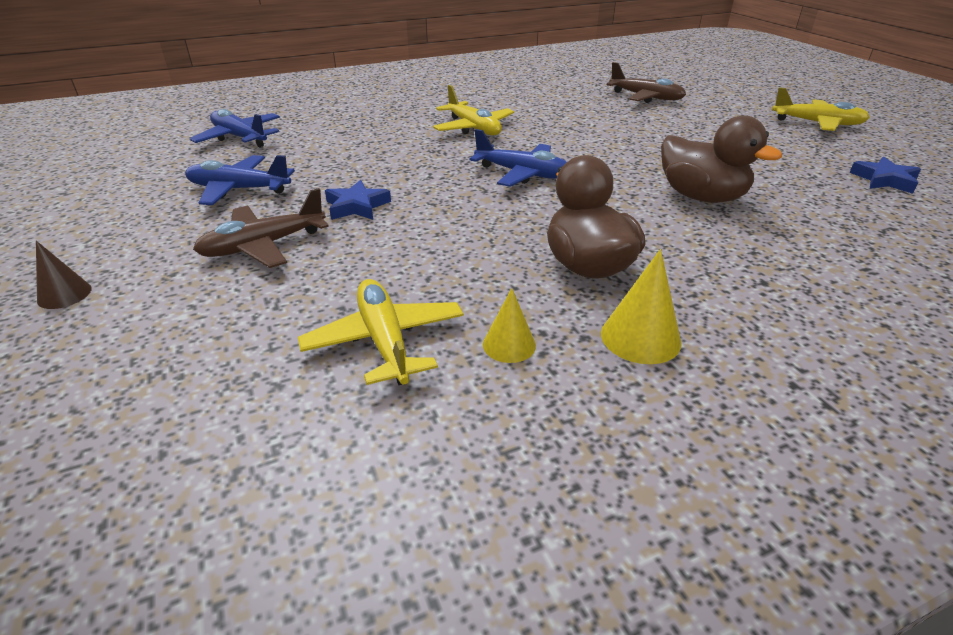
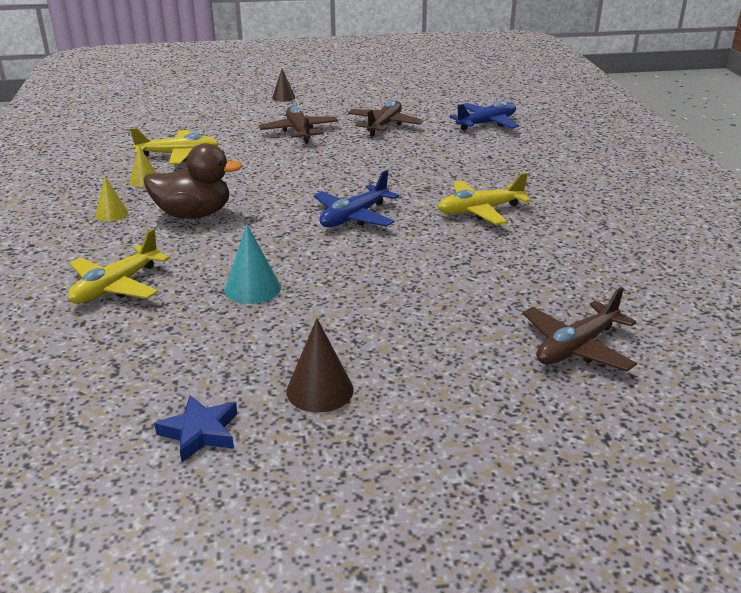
camera: 105 degrees right, 5 degrees down
(239, 189) = (384, 125): blue plane -> brown plane
(357, 206) = (334, 155): blue star -> none
(640, 337) = (112, 214): yellow cone -> yellow cone, size x0.67
(701, 197) = (252, 288): brown duck -> turquoise cone
(786, 153) = (320, 390): none -> brown cone
(817, 123) = (412, 480): yellow plane -> yellow plane (116, 286)

